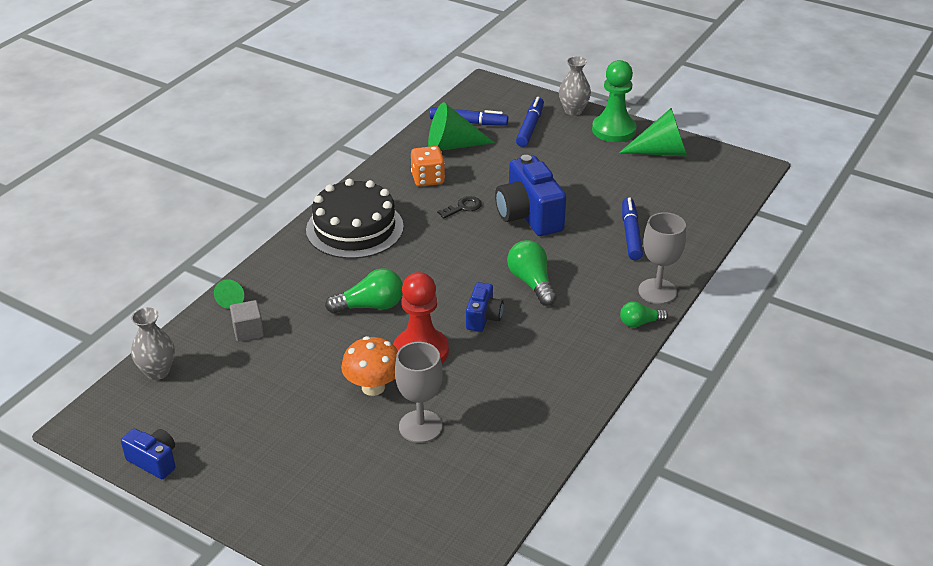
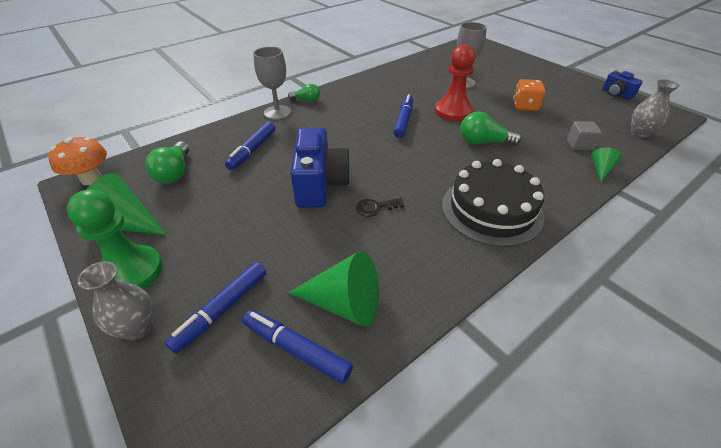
camera: 160 degrees left, 5 degrees up
(373, 387) = (487, 101): orange mushroom -> orange mushroom (91, 179)
(428, 179) = (397, 254): orange dice -> orange dice (525, 106)
(483, 317) = (403, 120): blue camera -> blue marker
(531, 282) = (357, 133): green light bulb -> green light bulb (175, 172)

